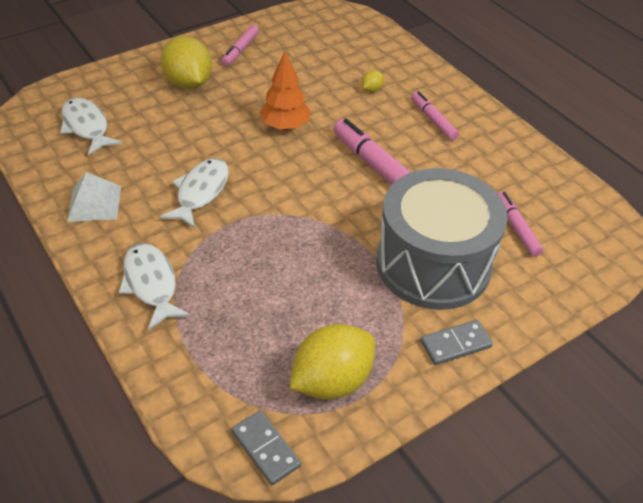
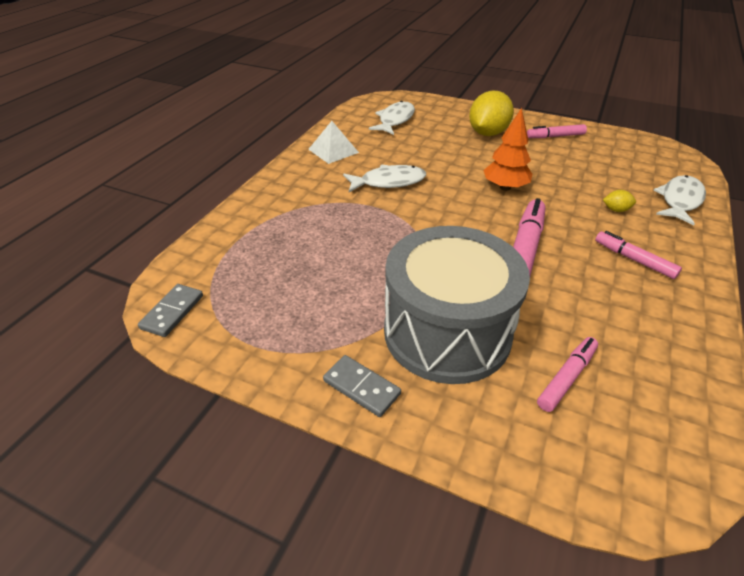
camera: 60 degrees right, 5 degrees down
(151, 284) = (284, 199): white fish -> white fish (679, 200)
(331, 380) = (260, 321): yellow lemon -> none
(433, 120) = (634, 260): pink marker -> pink marker turned 75 degrees counterclockwise

